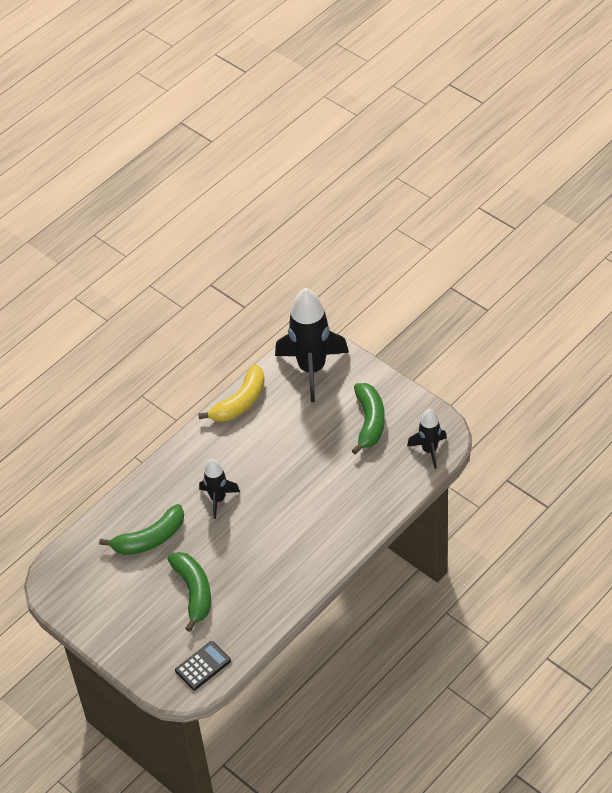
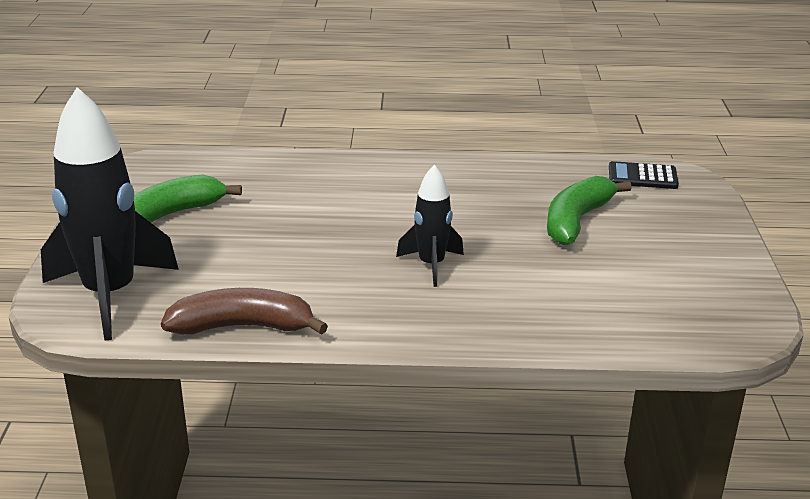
camera: 135 degrees left, 20 degrees down
(150, 539) = (563, 285): green banana -> none
(240, 402) = (243, 327): yellow banana -> brown banana
(429, 450) = (174, 166): black rocket -> none

